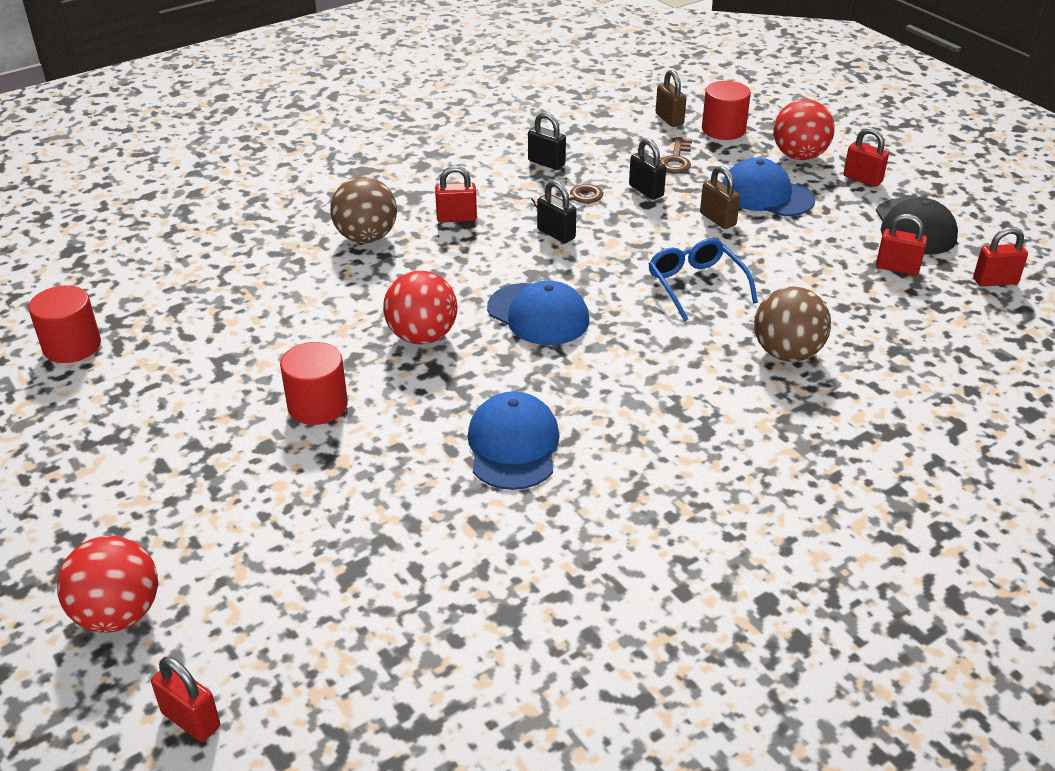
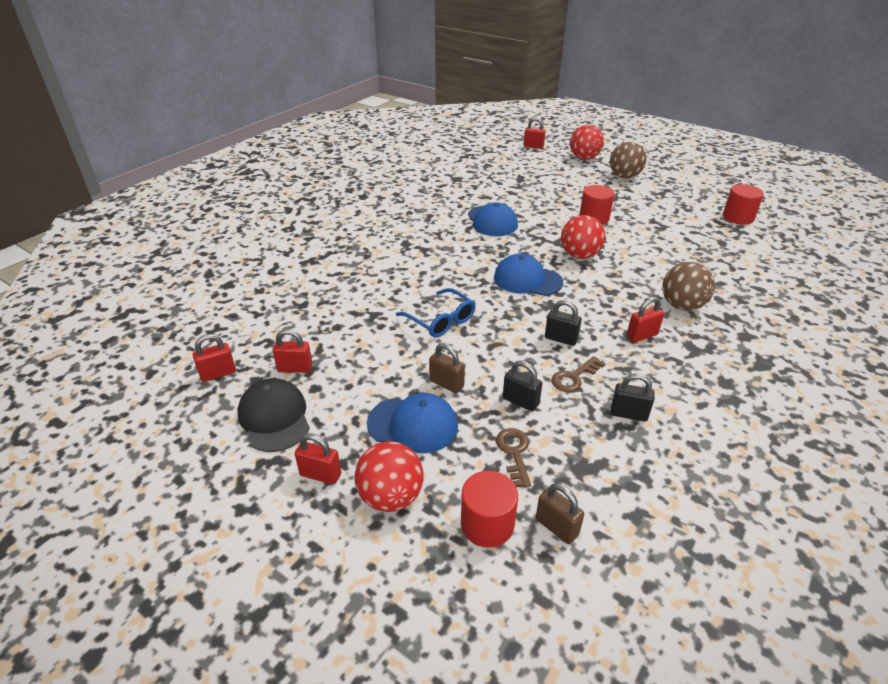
camera: 160 degrees right, 0 degrees up
(787, 353) = (370, 288): brown ball -> brown ball (624, 176)

